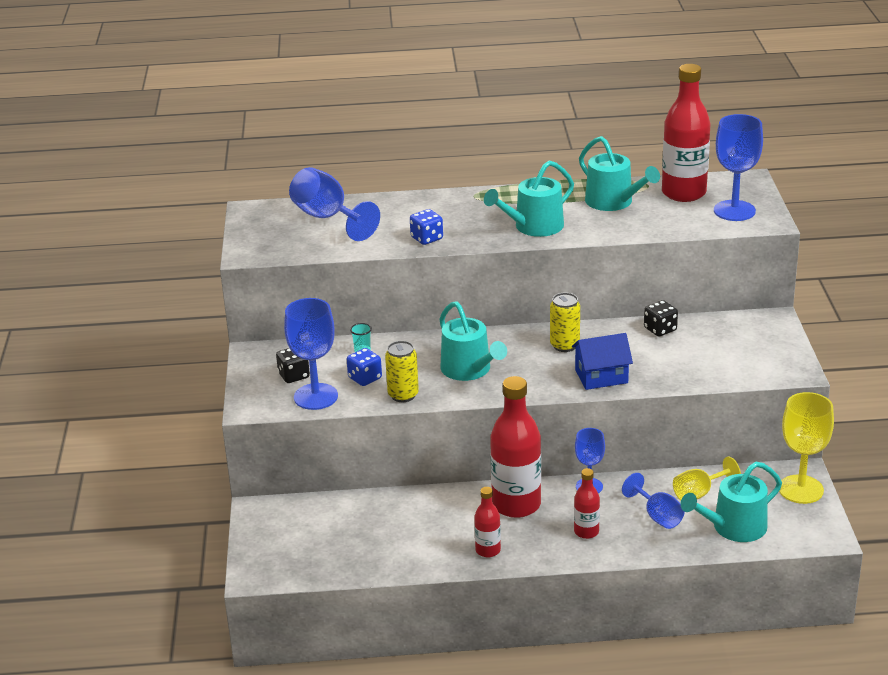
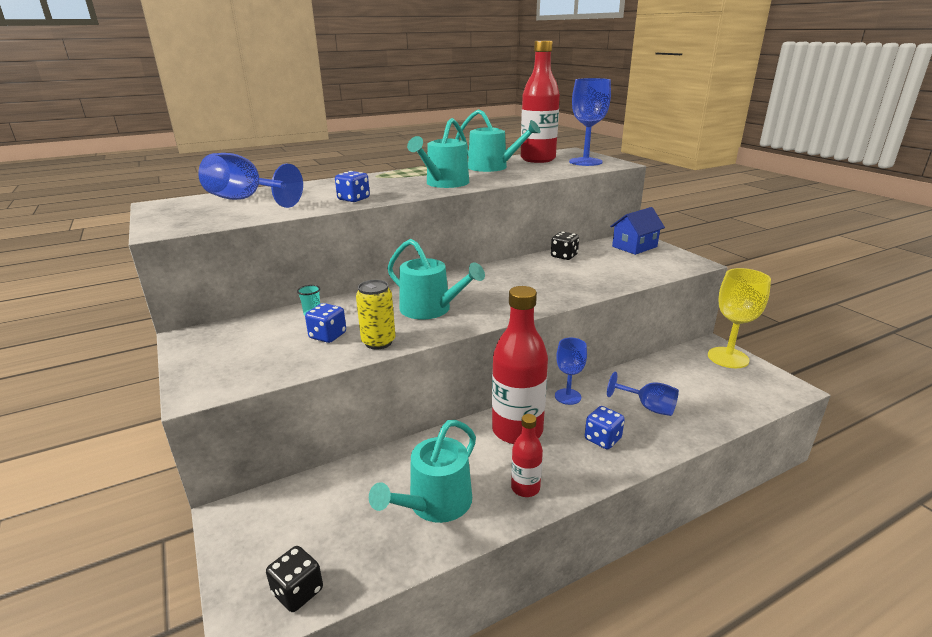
camera: 25 degrees left, 5 degrees down
(294, 376) = (244, 349): black dice -> black dice (298, 592)
(316, 397) = (279, 363): blue goblet -> none
(564, 345) = (500, 278): yellow can -> none
(586, 532) = (602, 439): red bottle -> blue dice
(601, 376) = (553, 292): blue house -> blue house (634, 246)
(699, 493) = (660, 379): yellow goblet -> none
(734, 527) = (717, 400): turquoise watering can -> turquoise watering can (435, 503)

